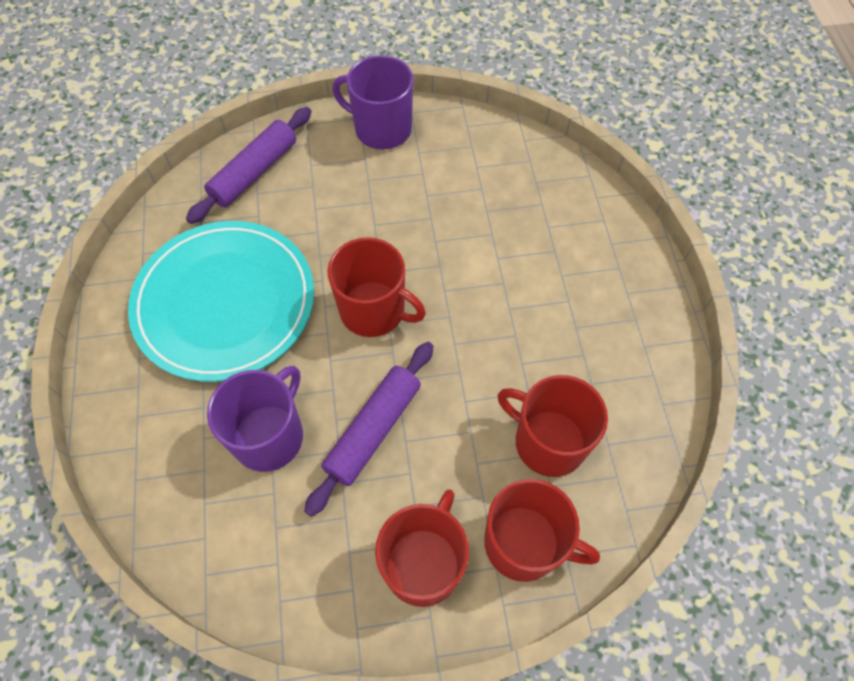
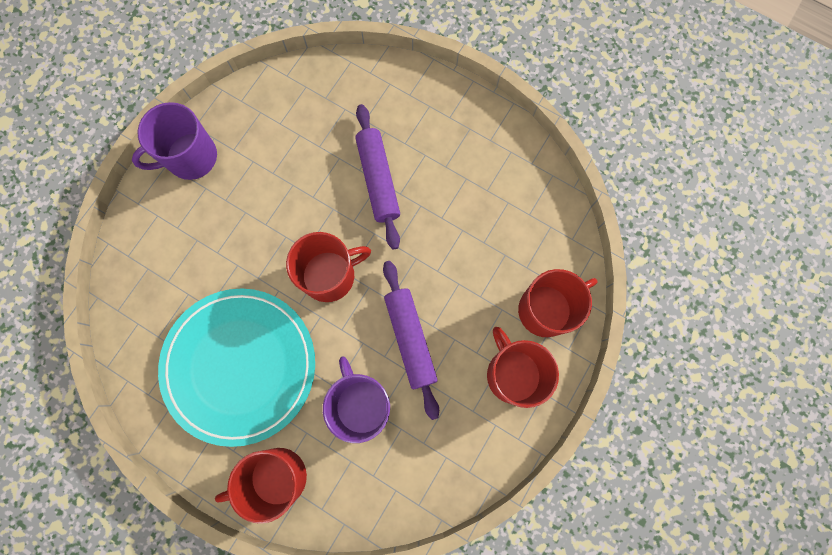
camera: 50 degrees left, 15 degrees up
(254, 172) = (148, 270): purple rolling pin -> purple rolling pin (378, 179)
(548, 442) = (501, 246): red mug -> red mug (276, 477)

